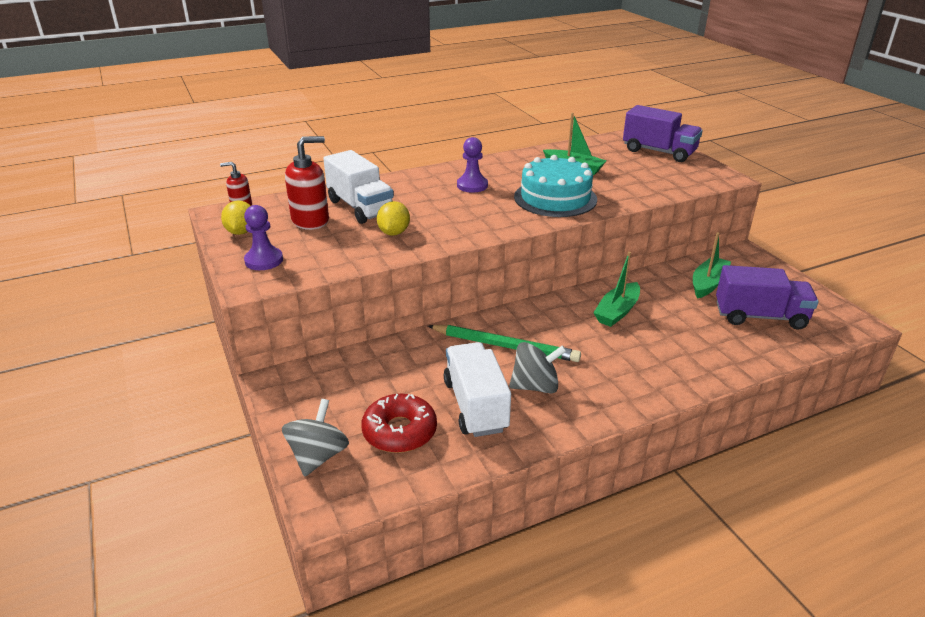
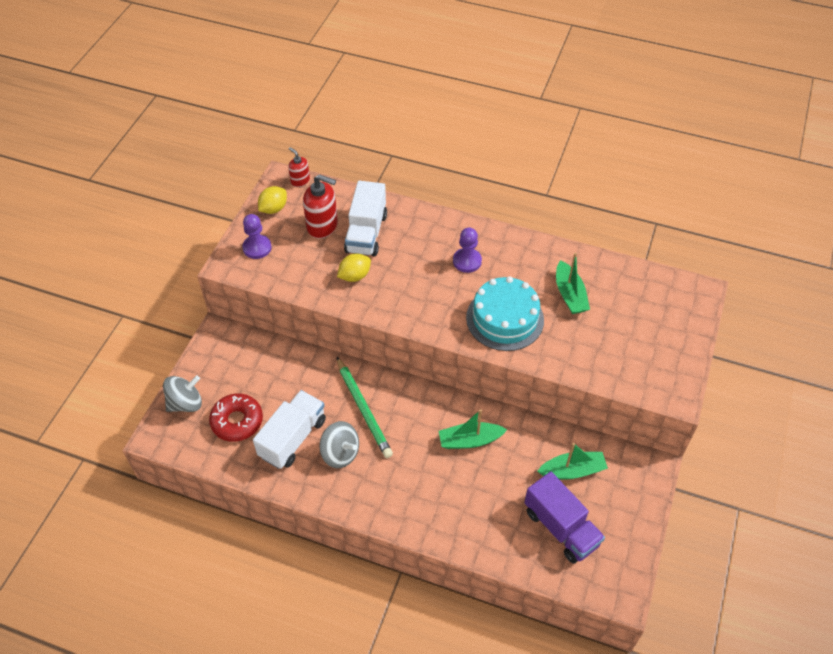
camera: 45 degrees right, 20 degrees up
(659, 152) = (673, 324): purple truck -> none

